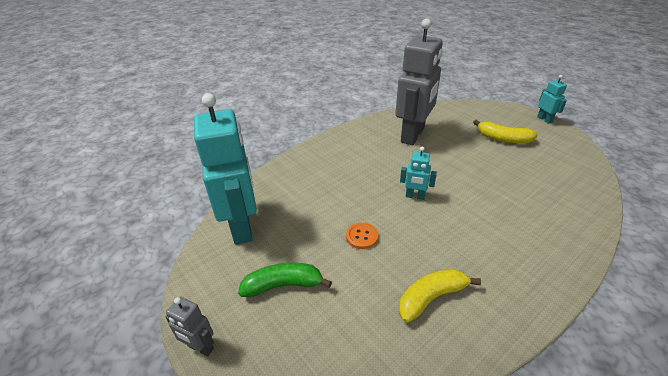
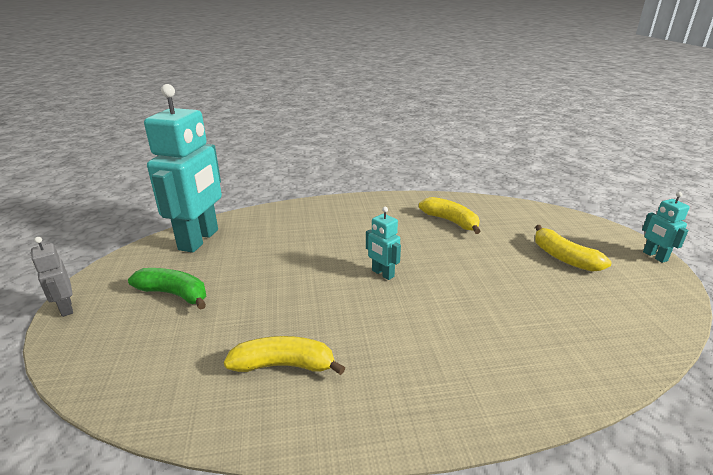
camera: 30 degrees right, 10 degrees down
(362, 236) = (286, 286): orange button -> none
(413, 135) = (451, 221): grey robot -> yellow banana
(544, 119) = (654, 256): turquoise robot -> turquoise robot turned 150 degrees clockwise

